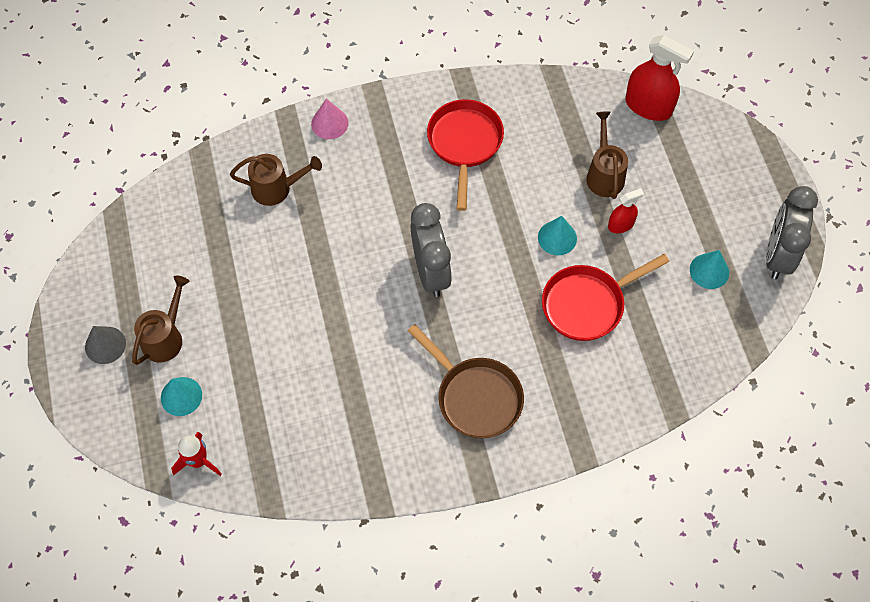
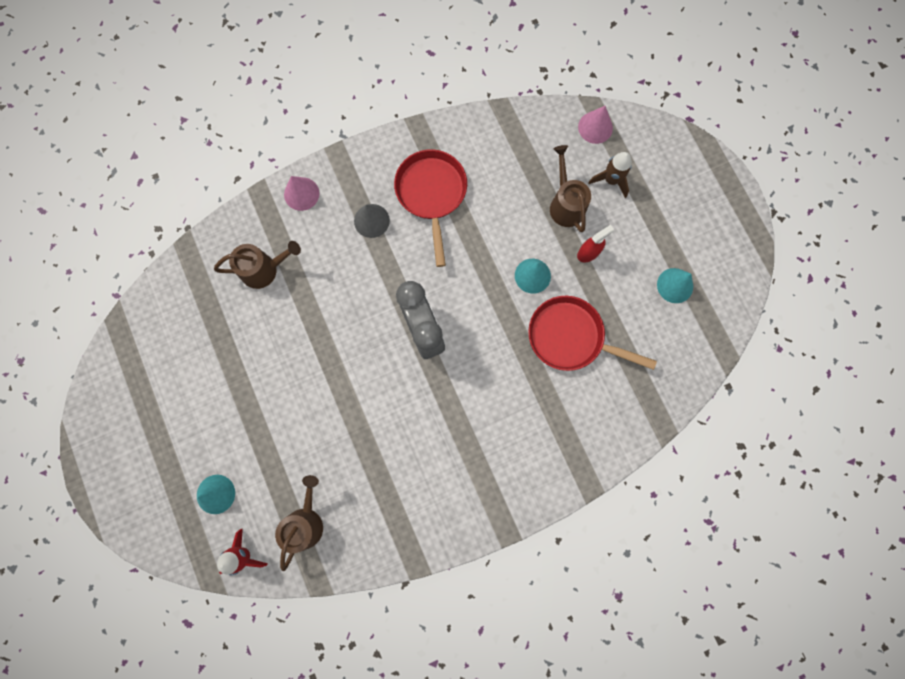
camera: 10 degrees left, 15 degrees up
(105, 345) = (134, 456): grey cone -> grey cone (371, 220)
(165, 337) = (189, 438): brown watering can -> brown watering can (305, 521)
(475, 396) = (484, 446): brown pan -> none
(588, 304) = (571, 337): red pan -> red pan turned 60 degrees clockwise
(648, 106) = (595, 127): red spray bottle -> pink cone
(656, 159) = (611, 180): none -> brown rocket
(778, 255) = (734, 259): grey clock -> none

